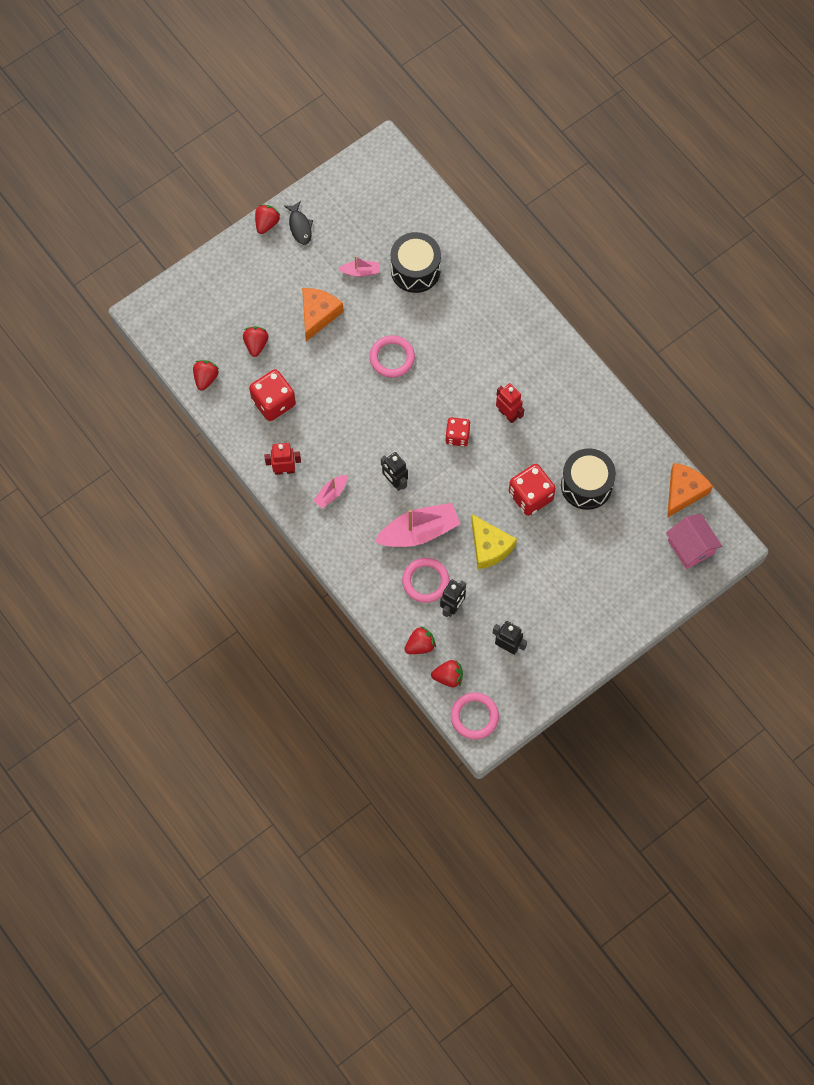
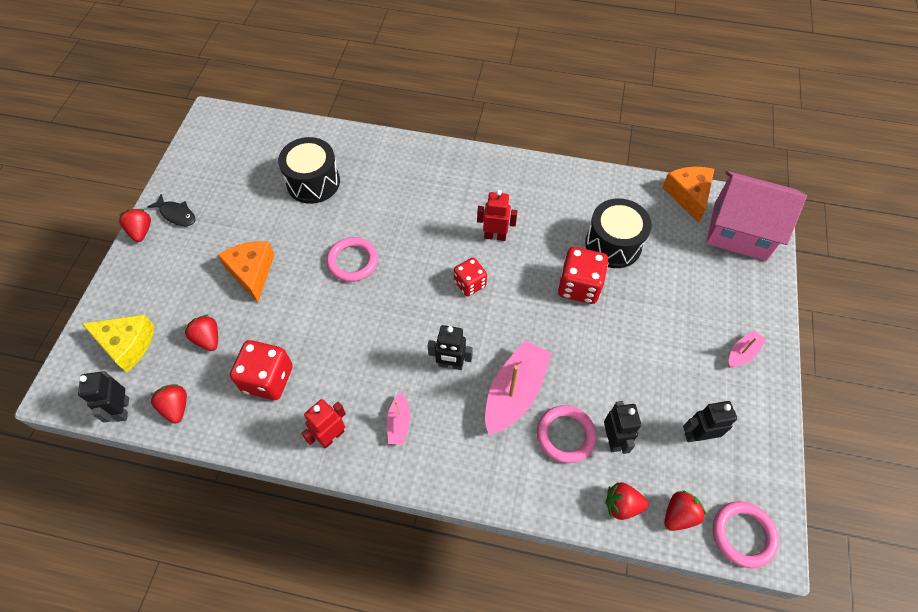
camera: 40 degrees left, 10 degrees down
(173, 355) = (122, 409): none -> black robot
(360, 271) = (264, 213): pink boat -> pink boat (742, 353)
(420, 645) = (622, 505): red strawberry -> red strawberry turned 105 degrees counterclockwise
(489, 547) = (589, 356): yellow cheese -> yellow cheese (127, 344)
(690, 547) = (739, 231): pink house -> pink house, size x1.57

